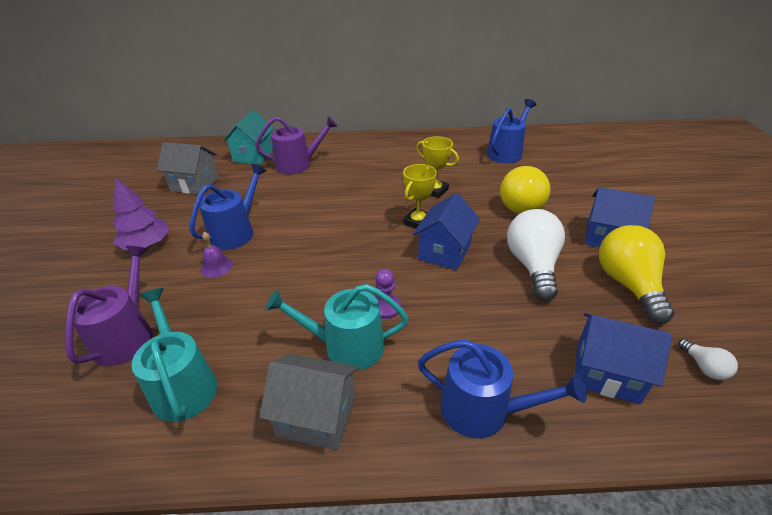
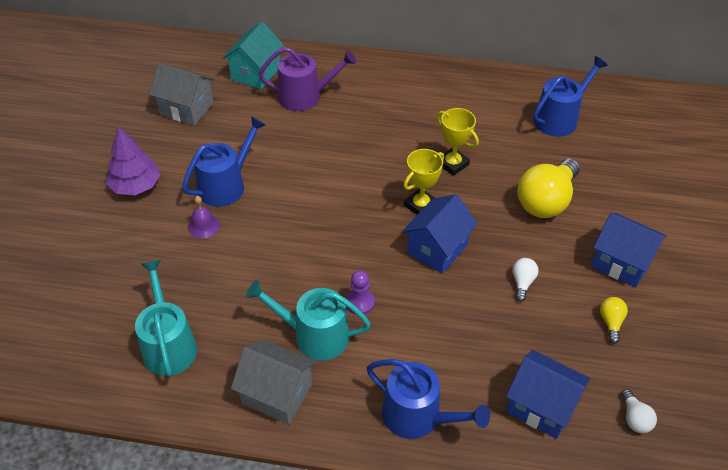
camera: 10 degrees right, 10 degrees up
(127, 335) = (120, 288): purple watering can -> none
(532, 266) = (522, 283): white light bulb -> white light bulb, size x0.45
(628, 285) = (611, 322): yellow light bulb -> yellow light bulb, size x0.45

